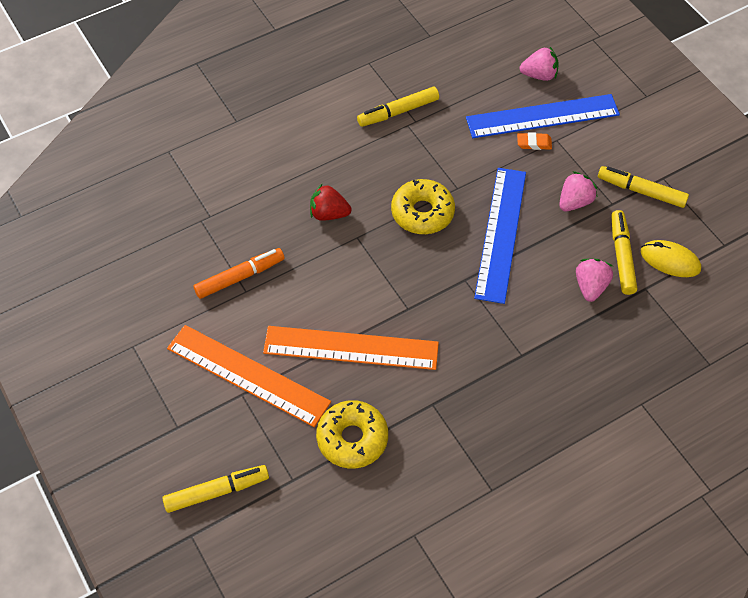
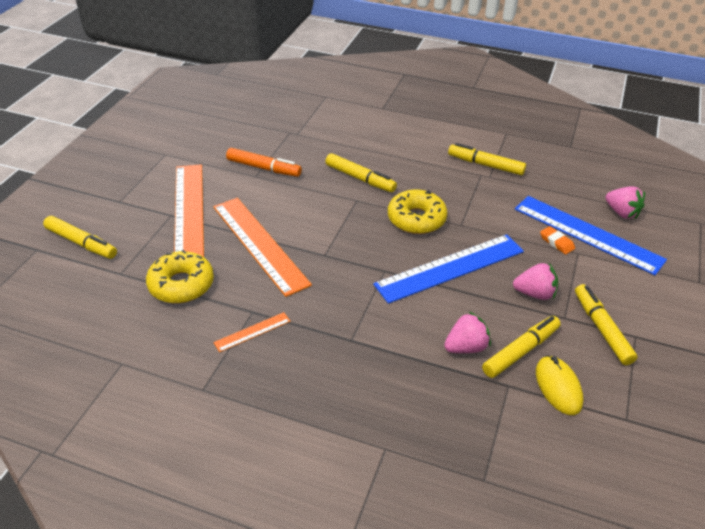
camera: 50 degrees right, 15 degrees down
(329, 214) = (360, 178): red strawberry -> yellow marker
(456, 418) = (252, 332): none -> orange ruler

